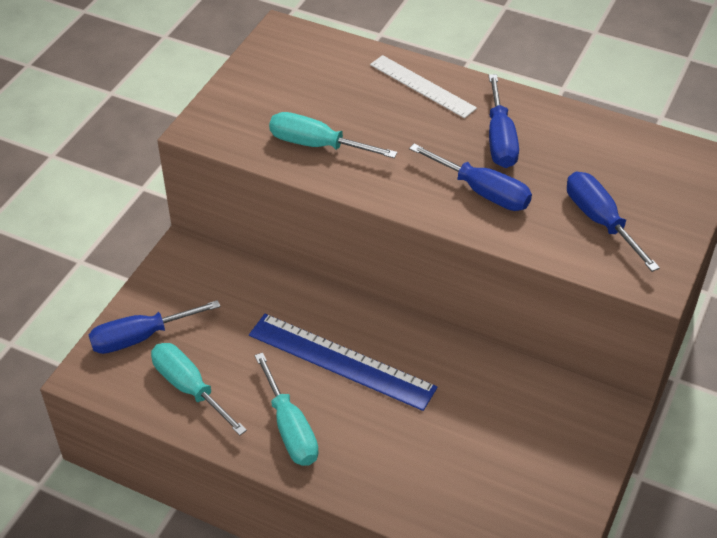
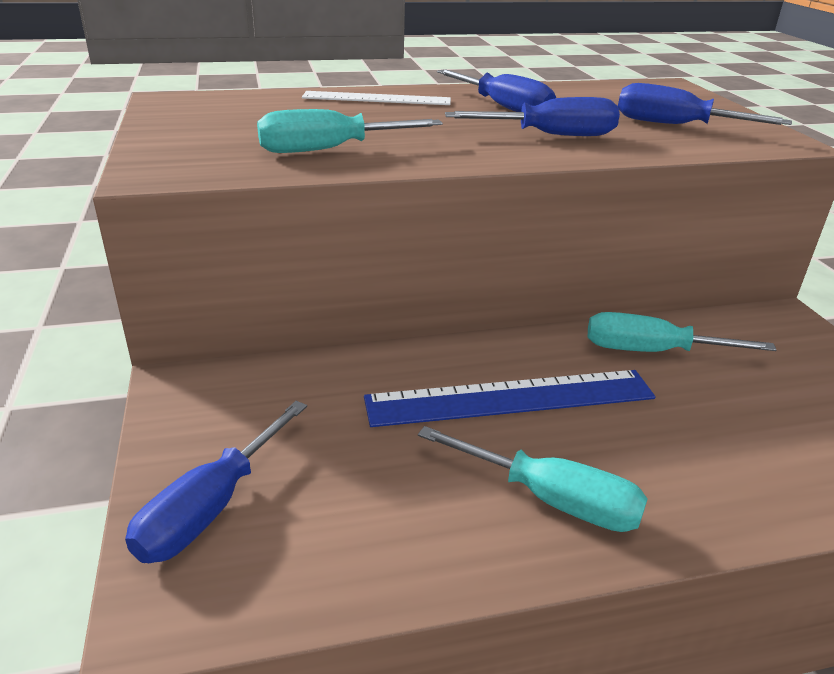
camera: 40 degrees left, 15 degrees down
(189, 388) = (359, 531): turquoise screwdriver -> turquoise screwdriver (651, 351)

